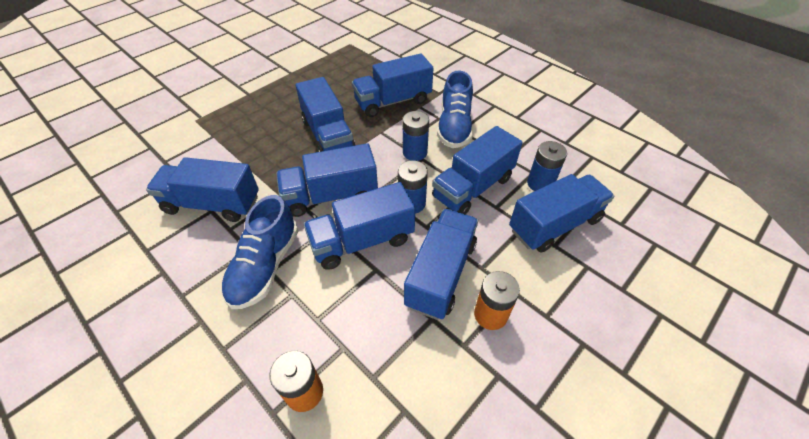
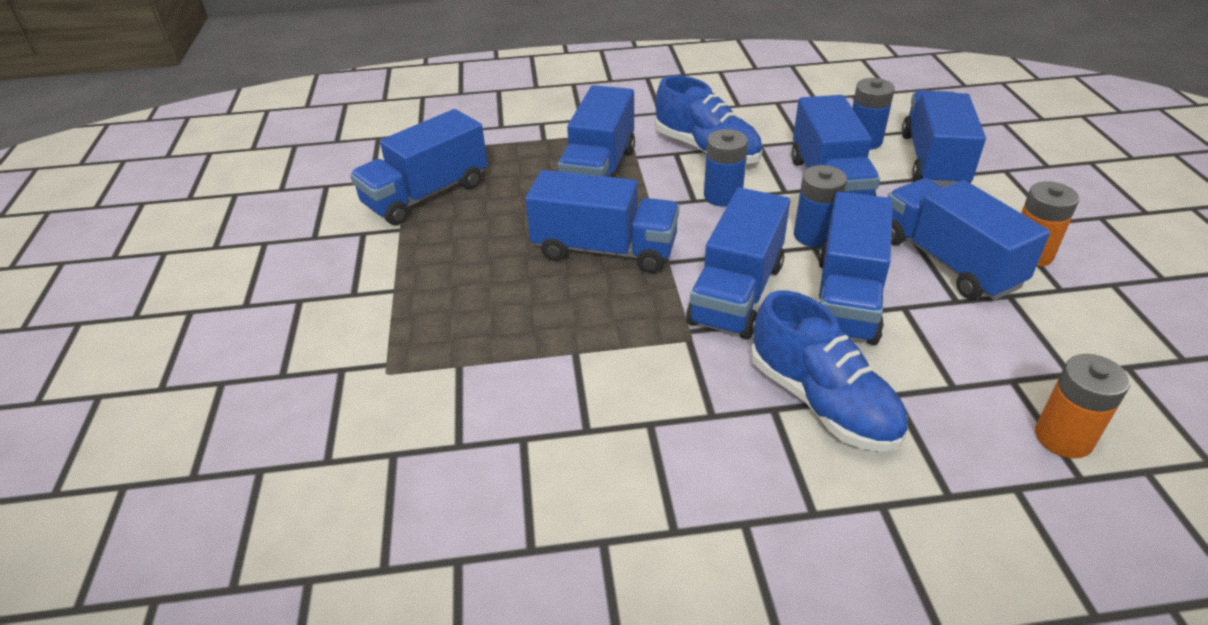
camera: 50 degrees left, 10 degrees down
(212, 204) = (637, 417): blue truck -> blue truck (426, 195)

